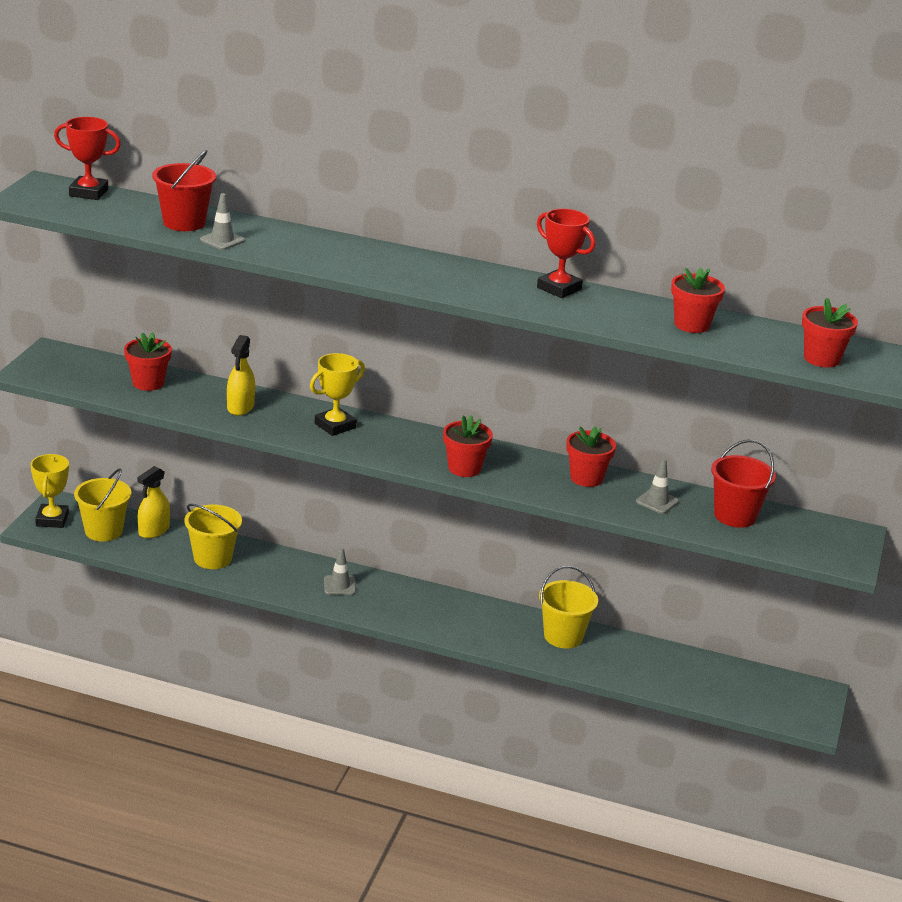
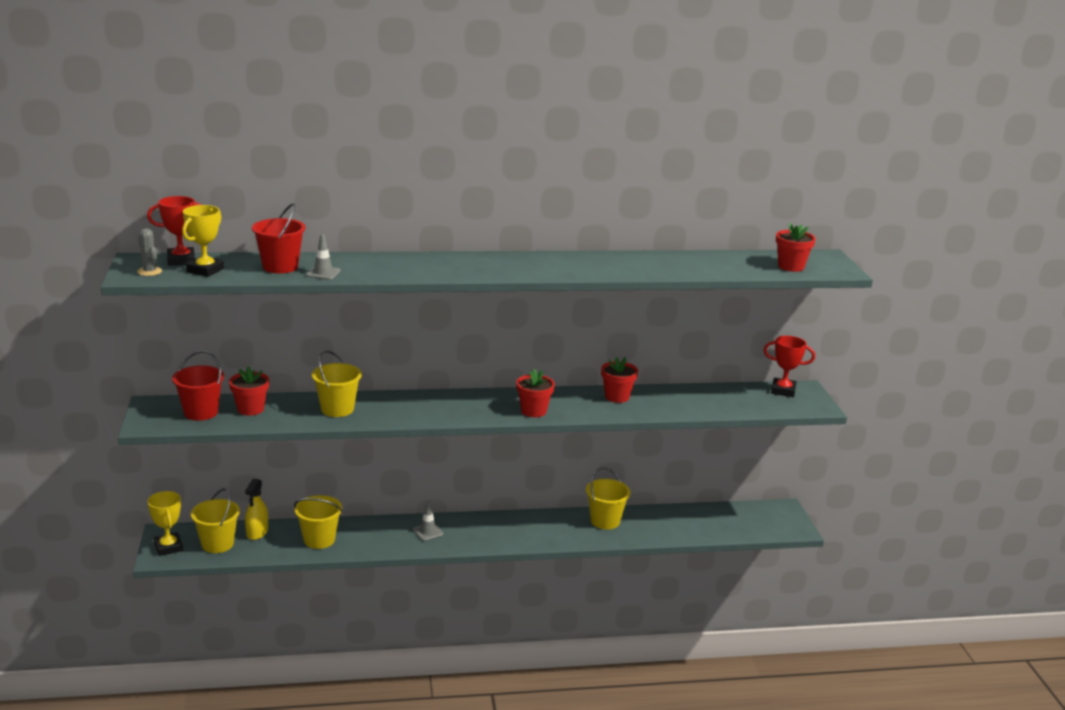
camera: 25 degrees left, 5 degrees down
(43, 199) = (149, 271): none -> grey cactus
(240, 407) = (337, 409): yellow spray bottle -> yellow bucket
(335, 426) = (418, 405): yellow trophy -> yellow trophy (205, 270)
(559, 288) = (588, 258): red trophy -> red trophy (783, 390)
(657, 501) = (674, 400): grey traffic cone -> none
(691, 325) = (694, 263): red flower pot -> none
(735, 516) = (728, 396): red bucket -> red bucket (201, 412)

